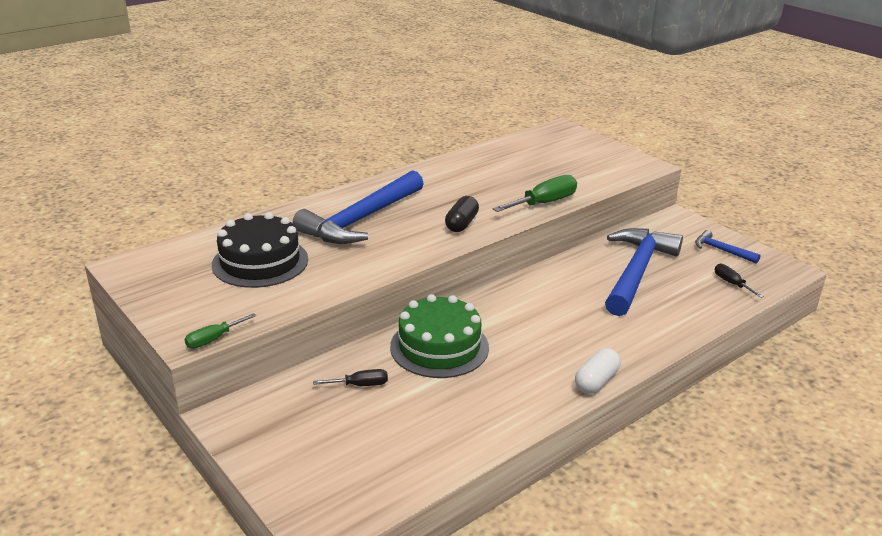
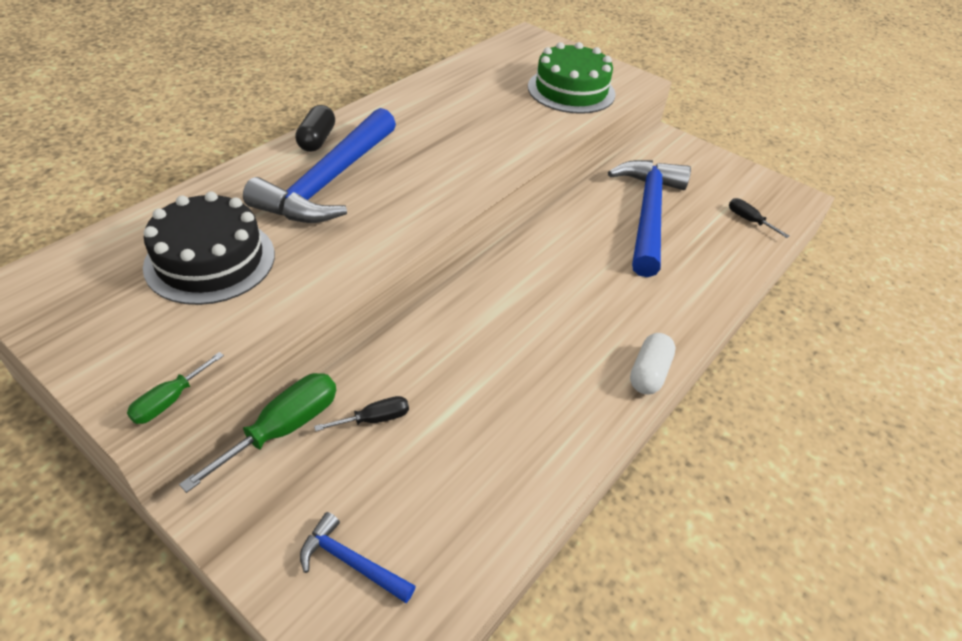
camera: 15 degrees left, 15 degrees up
(439, 347) = (457, 346): green cake -> green cake (571, 90)
(461, 224) = (453, 177): black capsule -> black capsule (317, 140)
(544, 203) = (540, 139): green screwdriver -> green screwdriver (283, 429)
(721, 250) = (725, 178): blue hammer -> blue hammer (351, 562)

